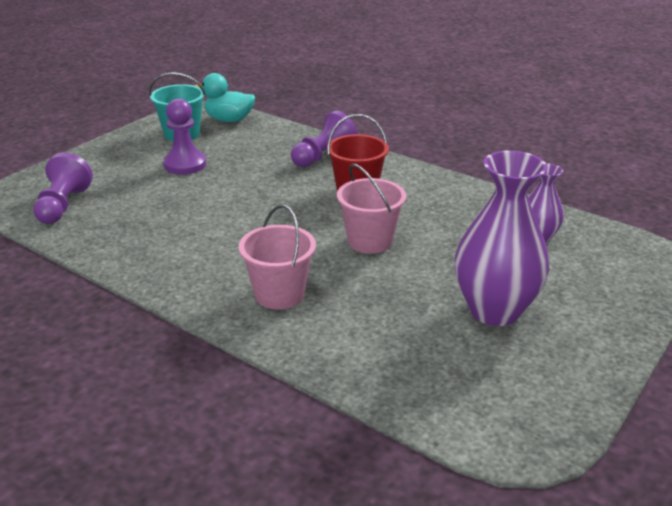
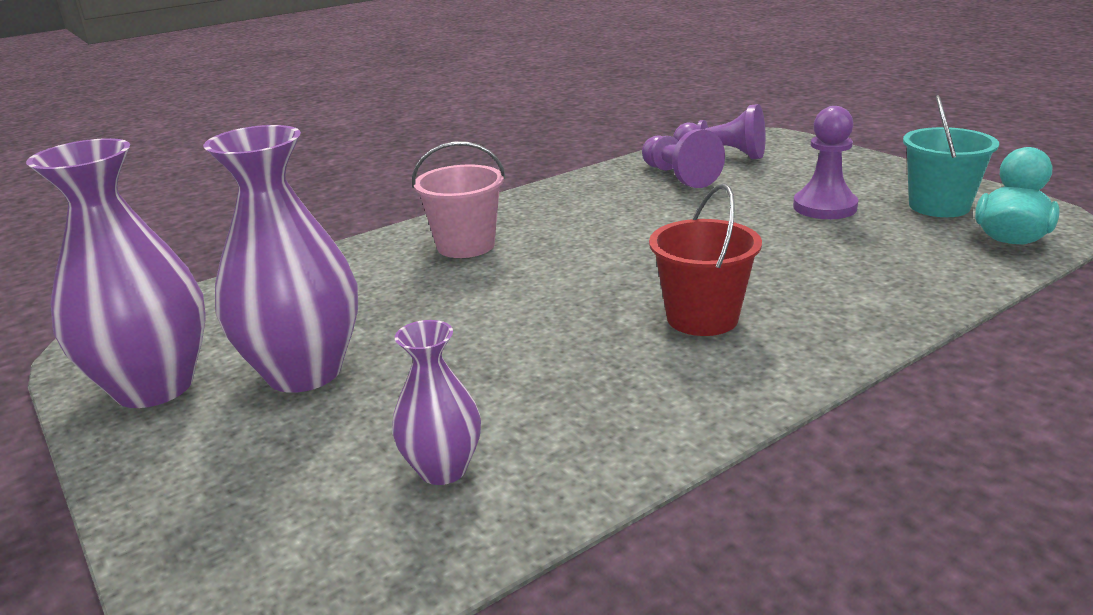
camera: 110 degrees right, 5 degrees down
(323, 156) = (848, 304): purple pawn -> purple pawn (678, 176)
(370, 241) = (541, 309): pink bucket -> none
(556, 372) = (154, 387): none -> purple vase

